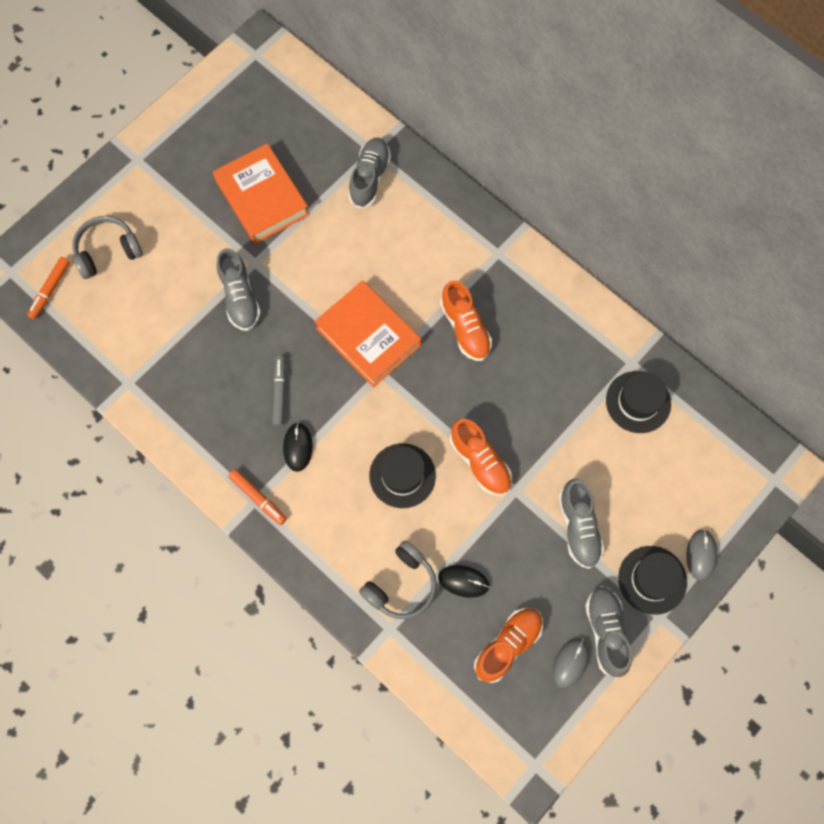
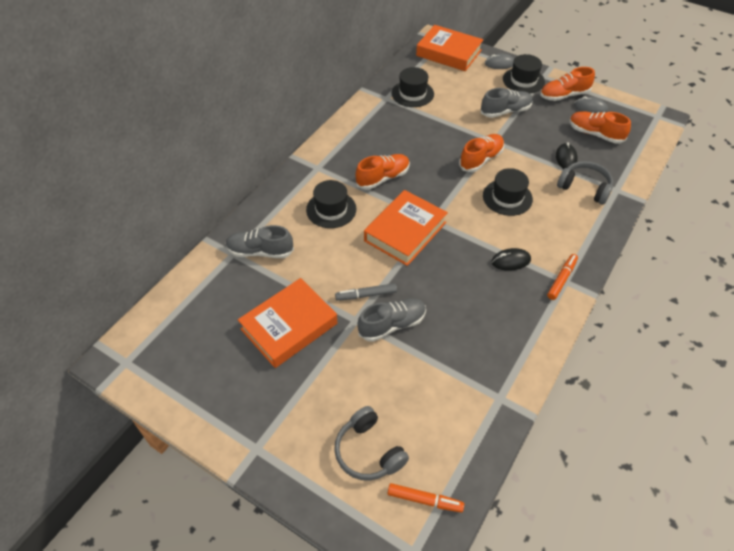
camera: 100 degrees left, 20 degrees down
(279, 393) = (470, 280): grey marker -> grey marker (366, 295)
(421, 259) = (331, 209): none -> black hat
(606, 632) = (564, 95): grey shoe -> orange shoe
(738, 480) = (448, 53): none -> orange book

